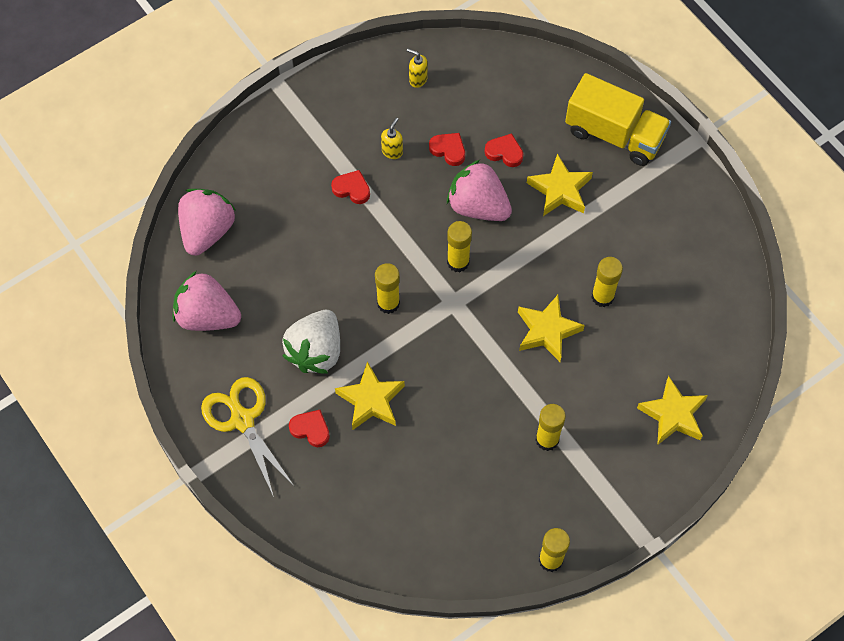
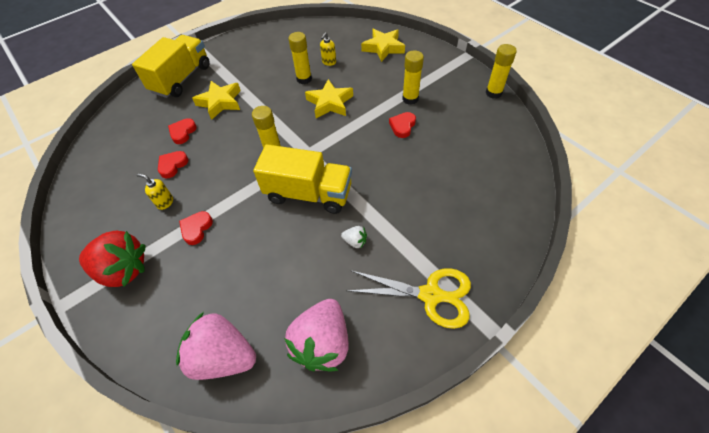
camera: 90 degrees left, 10 degrees down
(242, 420) = (430, 295): yellow scissors -> yellow scissors turned 135 degrees counterclockwise
(309, 128) = (123, 269): none -> red strawberry
(311, 429) = (429, 238): red heart -> red heart (402, 126)
(316, 351) = (355, 241): white strawberry -> white strawberry, size x0.42
(371, 400) = (395, 198): yellow star -> none
(388, 303) = (308, 193): yellow glue stick -> yellow truck
(418, 79) = (98, 190): yellow soap dispenser -> yellow soap dispenser (329, 62)
(478, 206) = (226, 144): pink strawberry -> none

